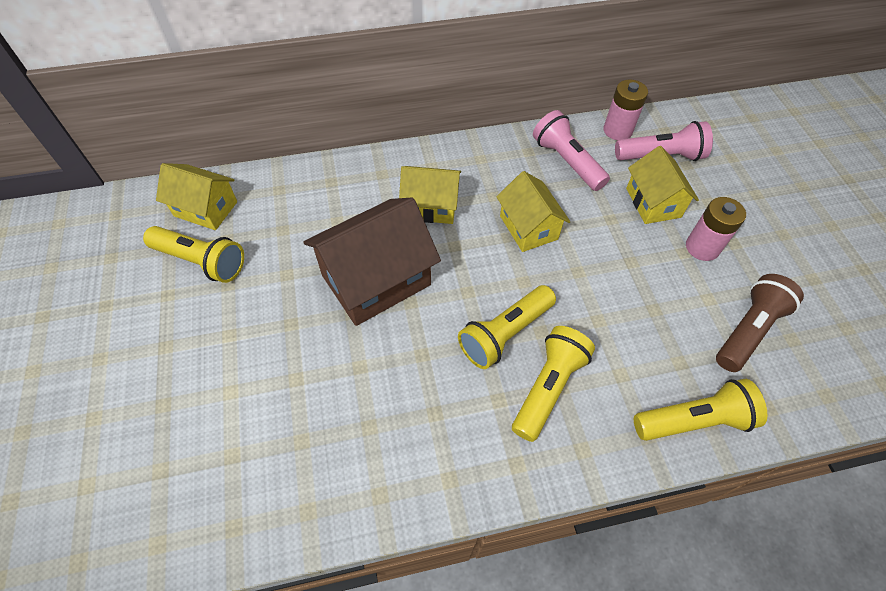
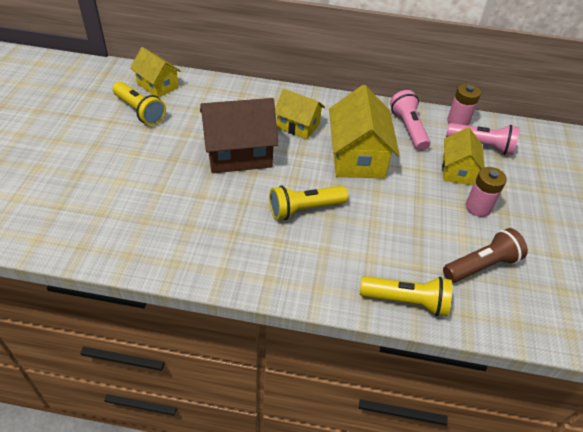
camera: 20 degrees right, 10 degrees down
(528, 227) = (357, 157): yellow house -> yellow house, size x1.63
(548, 387) = (315, 247): yellow flashlight -> none

